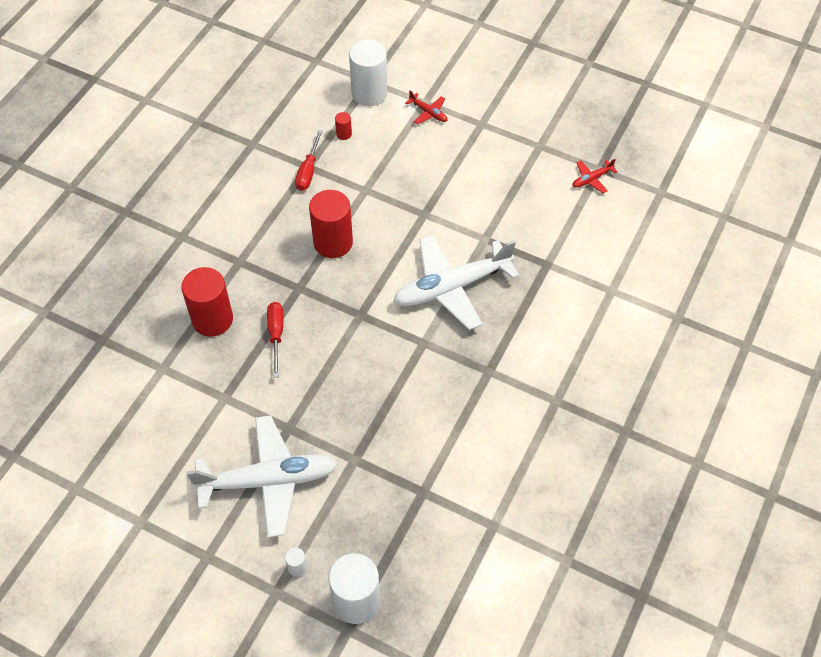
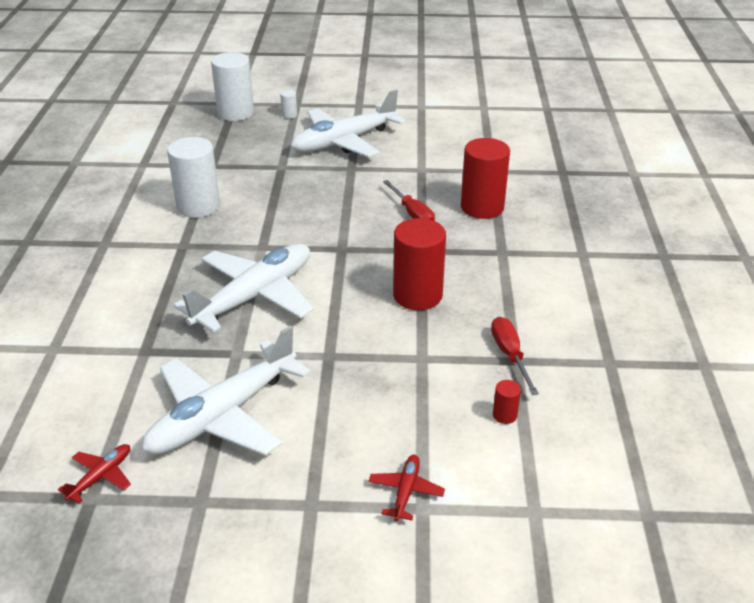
camera: 155 degrees right, 20 degrees down
(369, 93) = (518, 489): white cylinder -> white cylinder (198, 206)
(428, 112) = (405, 492): red plane -> red plane turned 90 degrees clockwise
(509, 194) = (223, 414): none -> white plane

